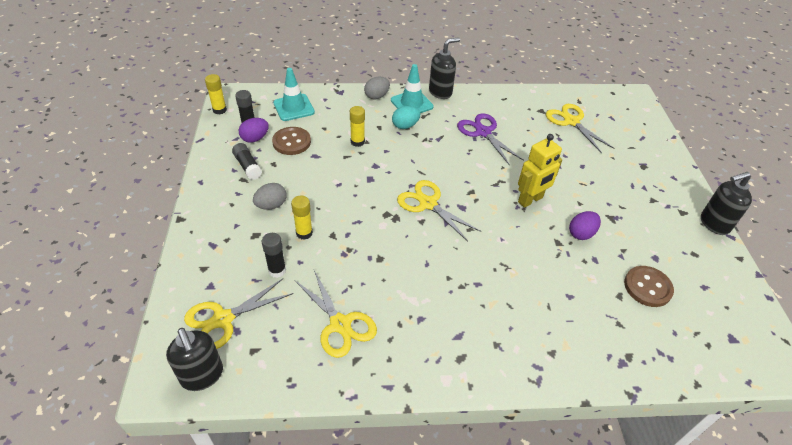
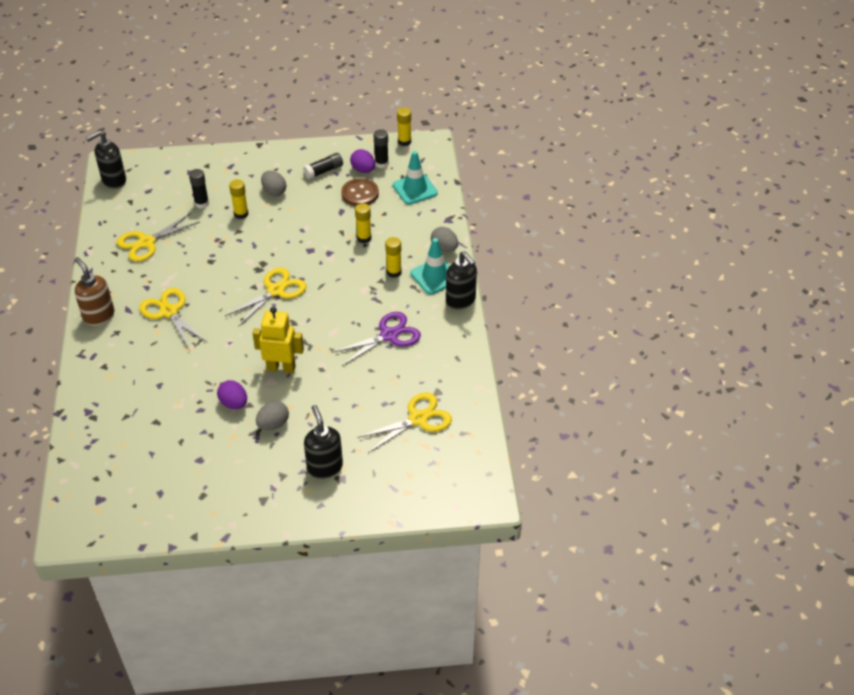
camera: 90 degrees right, 0 degrees up
(223, 319) = (158, 183): yellow scissors -> yellow scissors (169, 312)
(405, 126) = (394, 272): turquoise egg -> yellow glue stick
(471, 367) = (99, 316): none -> brown soap dispenser
(530, 200) = (281, 368): yellow robot -> yellow robot turned 135 degrees clockwise
(599, 205) = (273, 424): none -> grey egg
(647, 287) = (163, 445): brown button -> none
(714, 224) = (244, 525): black soap dispenser -> black soap dispenser (324, 467)

